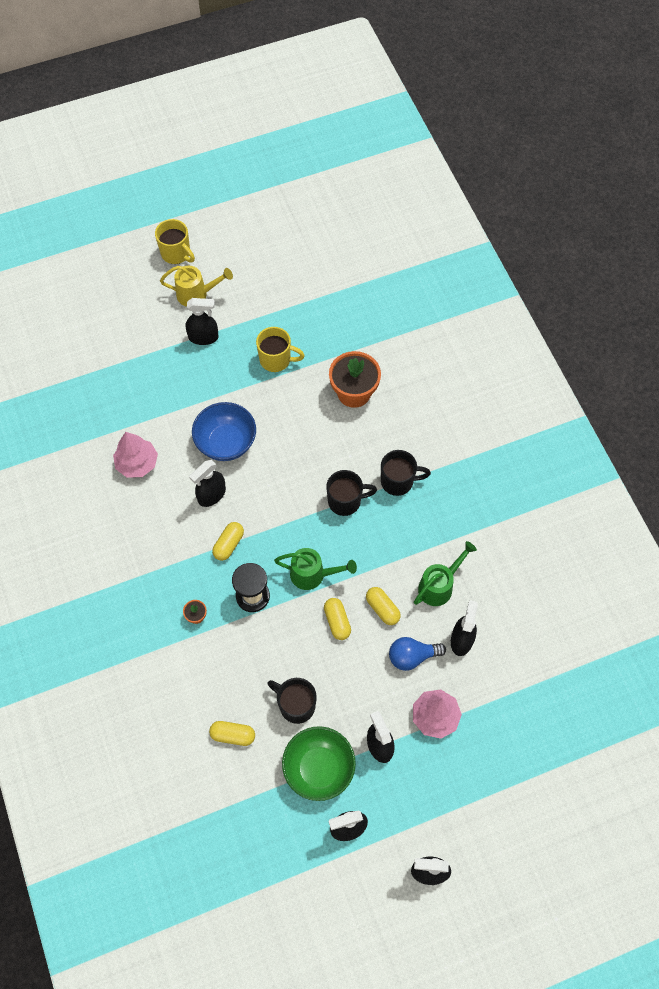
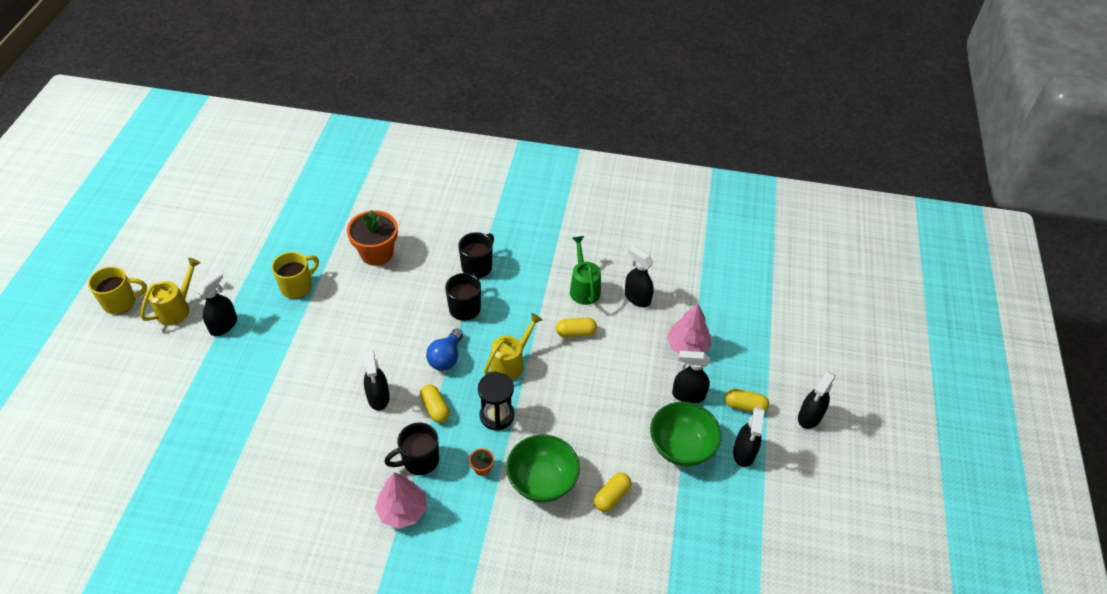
camera: 60 degrees left, 15 degrees down
(137, 463) = (295, 439): pink tree -> pink tree (403, 510)
(213, 670) = (542, 481): none -> green bowl
(226, 443) = (339, 361): blue bowl -> none
(296, 705) = (616, 435): black mug -> black mug (419, 460)
(313, 575) = (511, 363): green watering can -> yellow watering can
(337, 621) = (564, 368): yellow capsule -> yellow capsule (745, 406)
(412, 656) = (629, 335): blue light bulb -> blue light bulb (446, 358)

